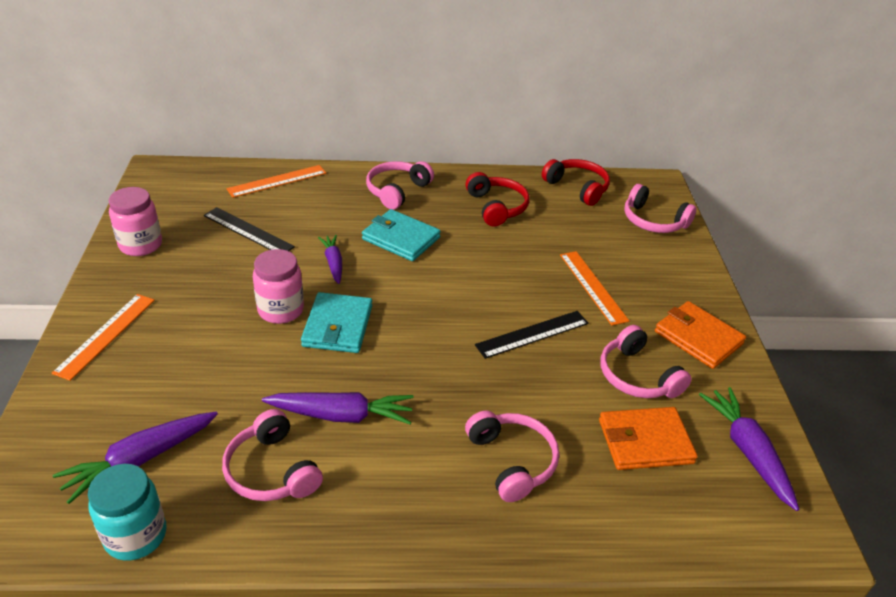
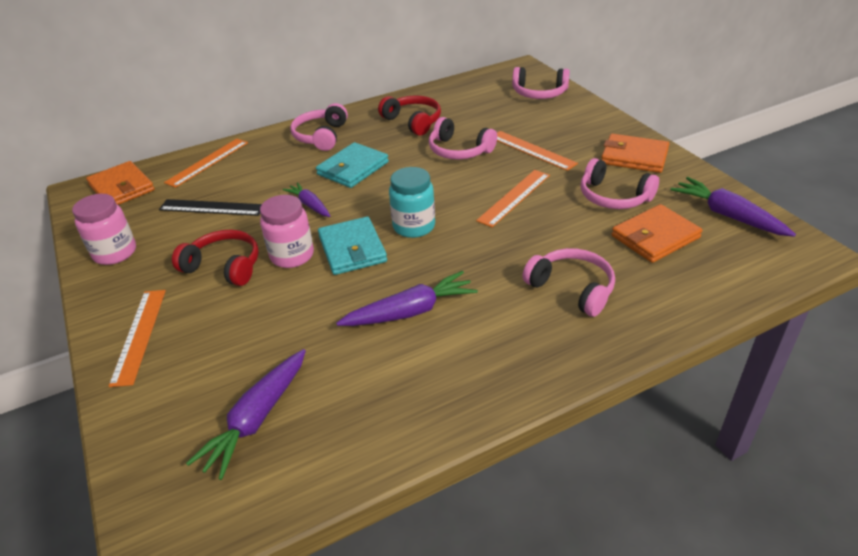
camera: 20 degrees left, 0 degrees up
(136, 536) = (303, 479): turquoise jar -> turquoise jar (414, 226)
(189, 180) = (122, 187): none -> orange wallet
(272, 470) = (385, 376): pink headphones -> pink headphones (459, 150)
(401, 238) = (353, 168): turquoise wallet -> turquoise wallet turned 60 degrees counterclockwise
(532, 334) = (514, 197): black ruler -> orange ruler
(577, 188) = (465, 89): red headphones -> red headphones (224, 266)

